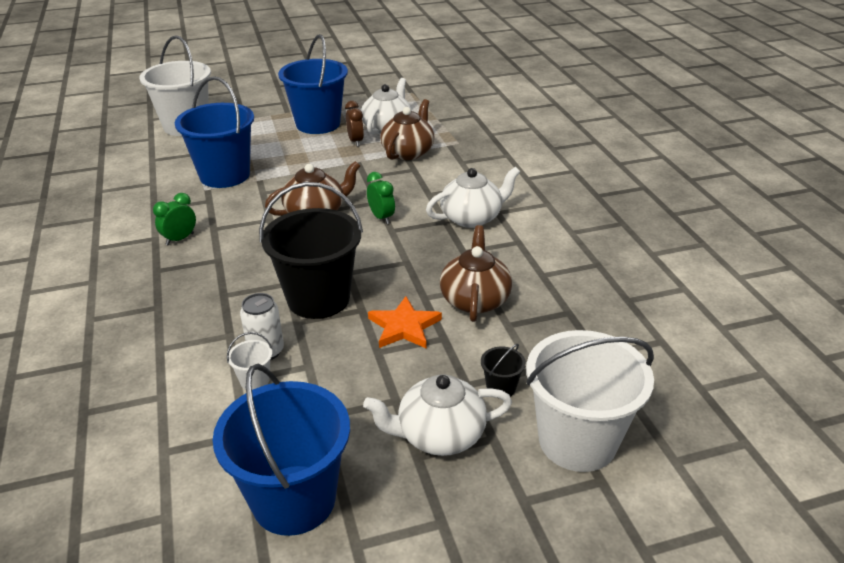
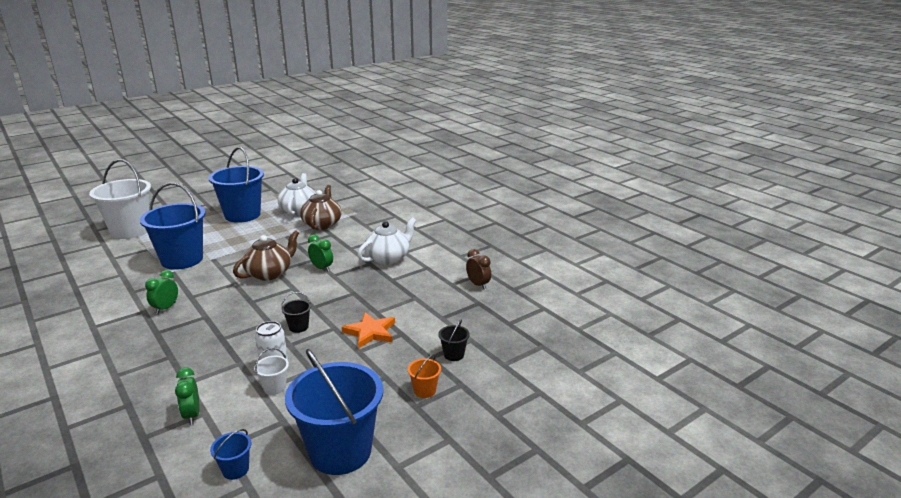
camera: 20 degrees left, 10 degrees down
(147, 396) = (192, 415): none -> green clock
(162, 488) = (235, 469): none -> blue bucket
(318, 299) = (298, 327): black bucket -> black bucket, size x0.41
(355, 141) = (278, 222): brown clock -> brown clock (478, 285)
(439, 435) = (424, 390): white teapot -> orange bucket
(475, 299) = (412, 307): brown teapot -> none
(577, 441) = (516, 374): white bucket -> none

